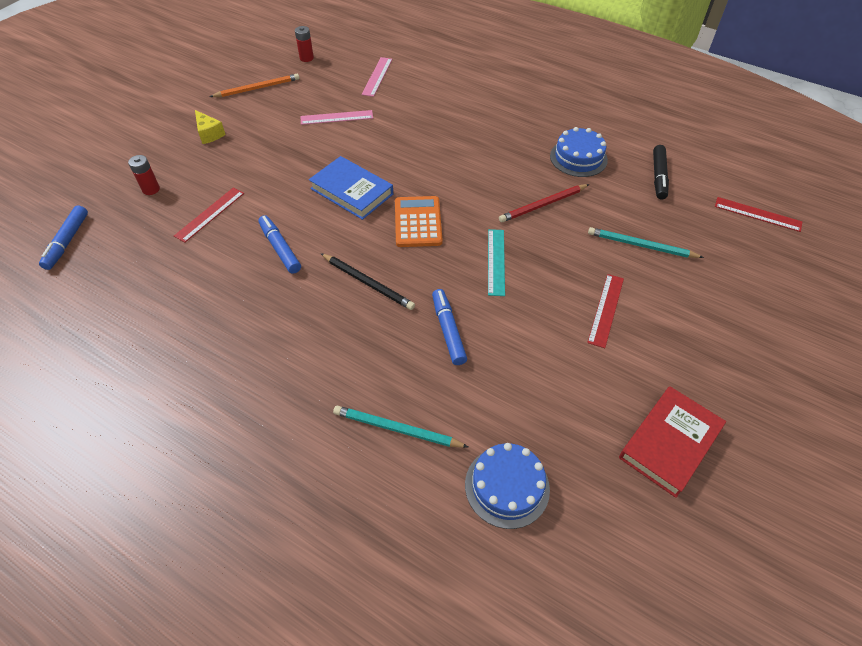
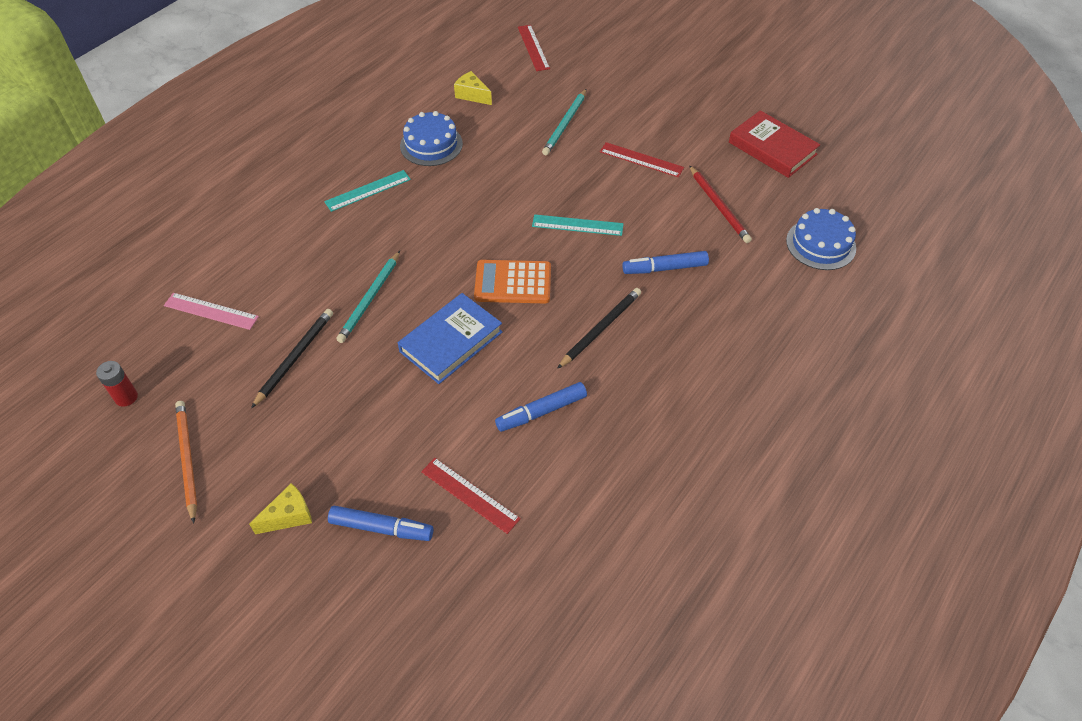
camera: 85 degrees left, 0 degrees up
(67, 242) = (502, 677): blue marker -> blue marker (381, 528)
(151, 189) = (404, 579): red battery -> none
(336, 117) = (295, 357): pink ruler -> black pencil
(397, 429) = (775, 311): turquoise pencil -> turquoise pencil (370, 299)
(510, 129) = (368, 191): none -> turquoise ruler
(543, 205) = (500, 181): red pencil -> red pencil (719, 206)
(658, 177) = (472, 95): black marker -> yellow cheese
(757, 214) = (533, 47): red ruler -> red ruler turned 45 degrees counterclockwise

